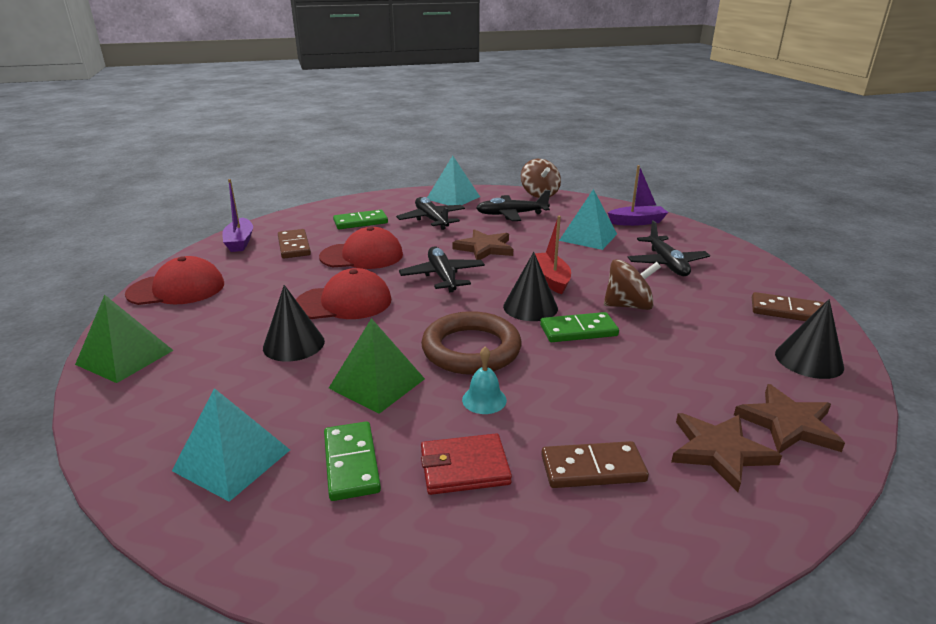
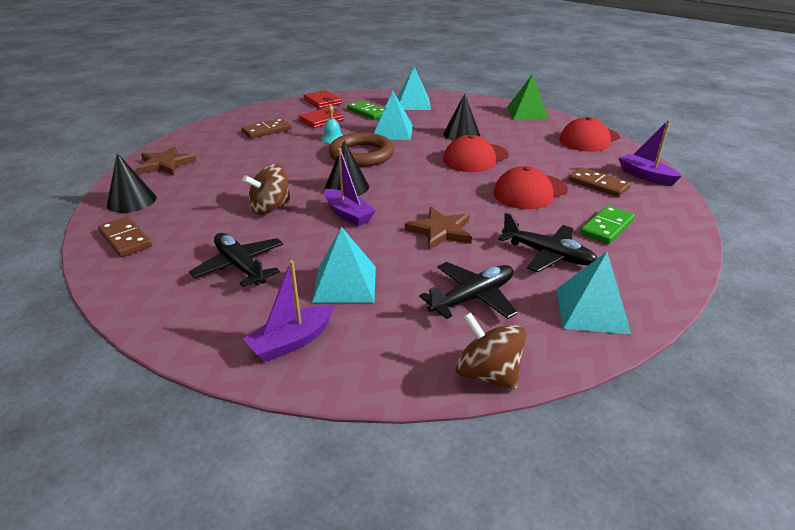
camera: 150 degrees right, 5 degrees up
(377, 383) = (392, 132): green pyramid -> turquoise pyramid
(400, 565) = (322, 101): none -> red wallet
(442, 276) = (439, 192): black plane -> none
(551, 279) = (348, 214): red boat -> purple boat
(578, 330) = (301, 180): green domino -> none
(719, 451) = (207, 147): brown star -> none
(787, 311) = (125, 239): brown domino -> brown domino turned 60 degrees clockwise

